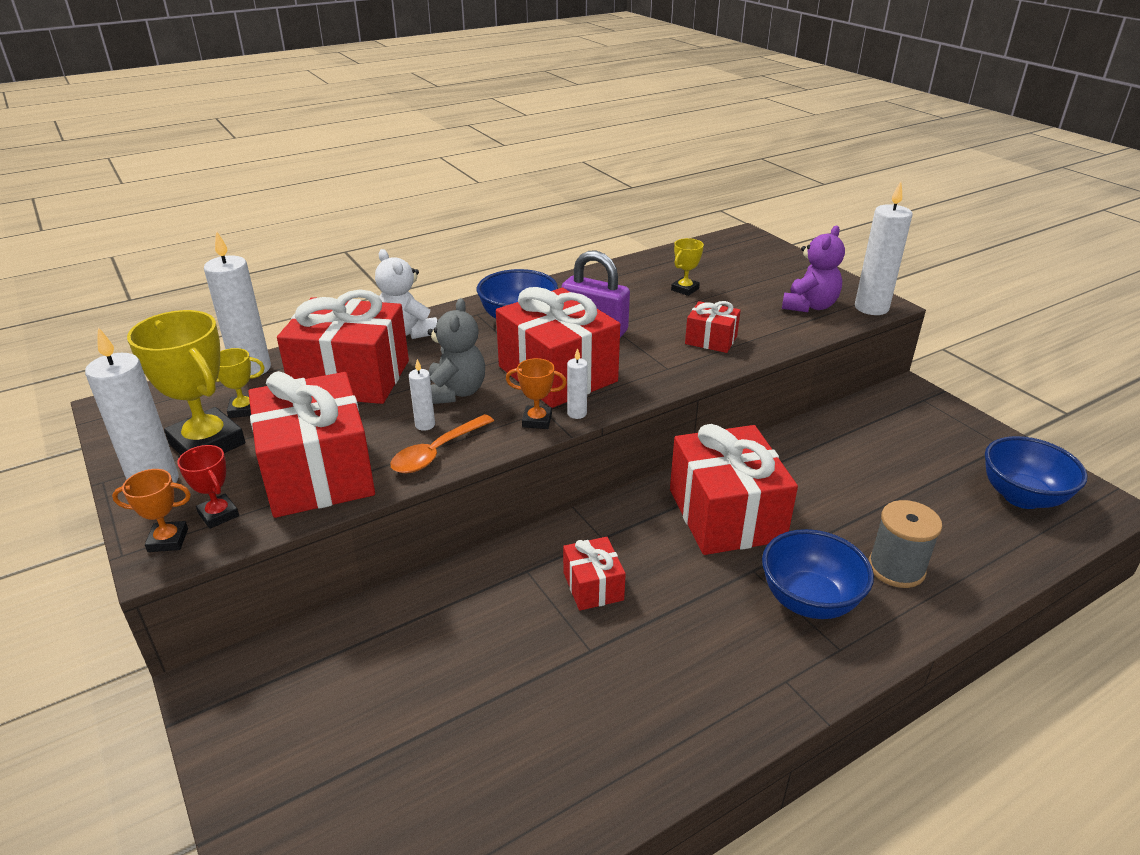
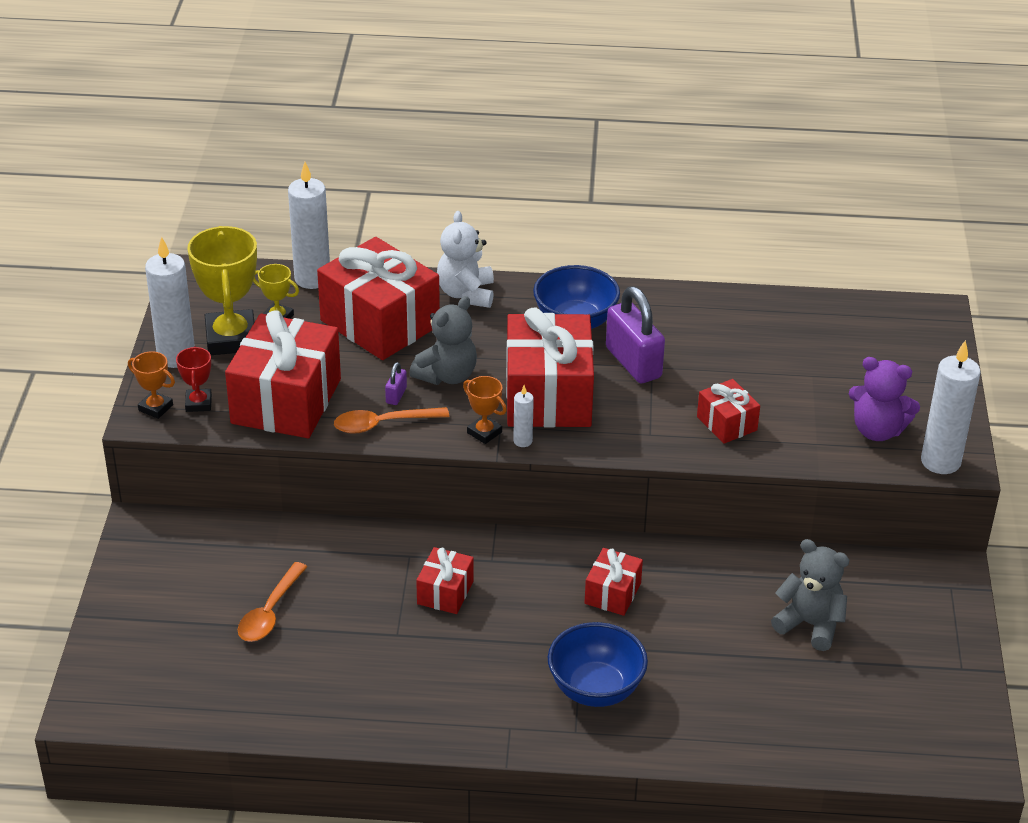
camera: 35 degrees right, 5 degrees up
(425, 425) = (396, 395): white candle -> purple padlock
(441, 701) = (270, 612): none -> orange spoon
(685, 289) = (776, 355): yellow trophy -> none
(726, 515) = (612, 593): red gift -> red gift, size x0.49
(809, 306) = (877, 430): purple teddy bear -> purple teddy bear turned 45 degrees clockwise
(882, 466) = (810, 624): none -> grey teddy bear
(896, 568) = (699, 706): grey spool -> none
(1022, 497) = (903, 716): blue bowl -> none

